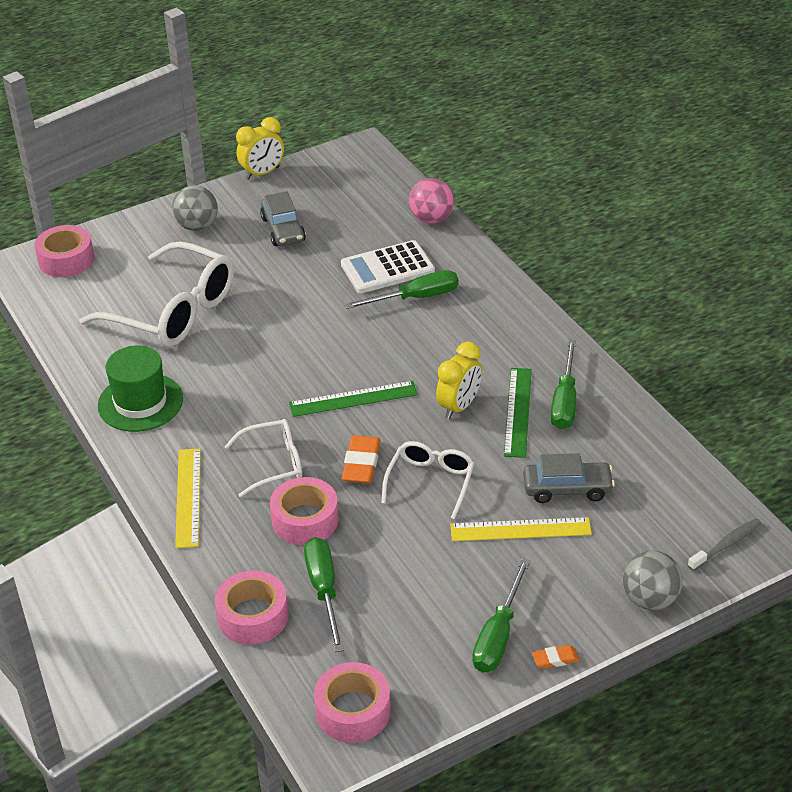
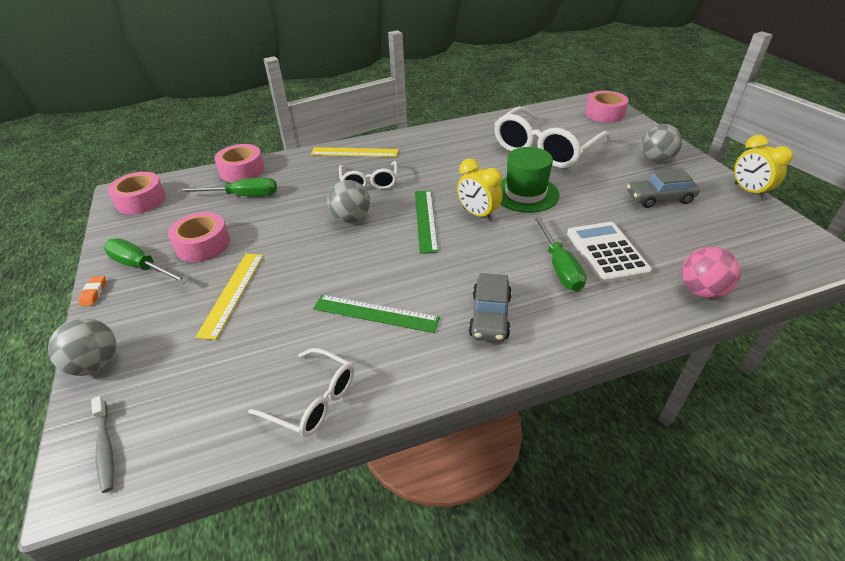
camera: 100 degrees right, 0 degrees up
(140, 402) = (449, 138): green hat -> green hat (525, 193)
(305, 520) = (309, 192): pink tape -> pink tape (203, 244)
(361, 464) = (351, 218): orange eraser -> grey ball
(430, 482) = (313, 250): white glasses -> white glasses (312, 400)
(459, 407) = (396, 276): yellow clock -> yellow clock (478, 214)
(564, 401) = (378, 351): green screwdriver -> none
(567, 489) = (259, 331): grey car -> grey car (490, 316)

